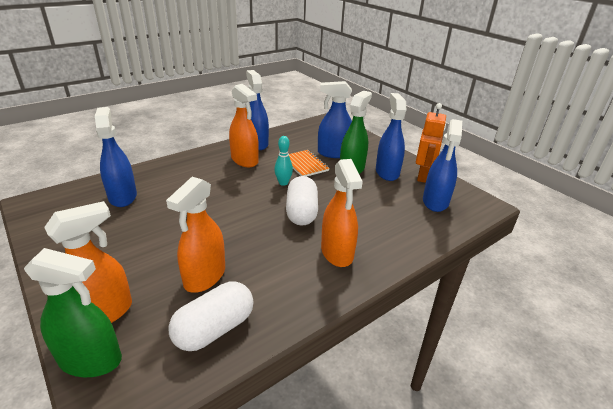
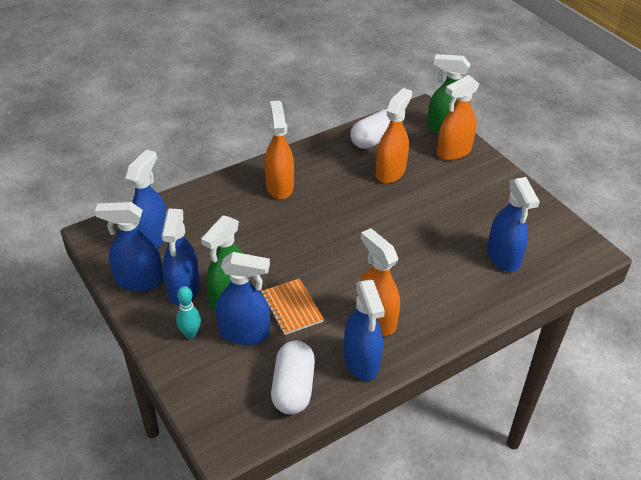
camera: 175 degrees left, 10 degrees up
(283, 183) = (323, 273): turquoise bowling pin -> turquoise bowling pin (190, 333)
(301, 212) = (306, 230): white capsule -> white capsule (293, 388)
(423, 176) = (139, 281): orange robot -> blue spray bottle

